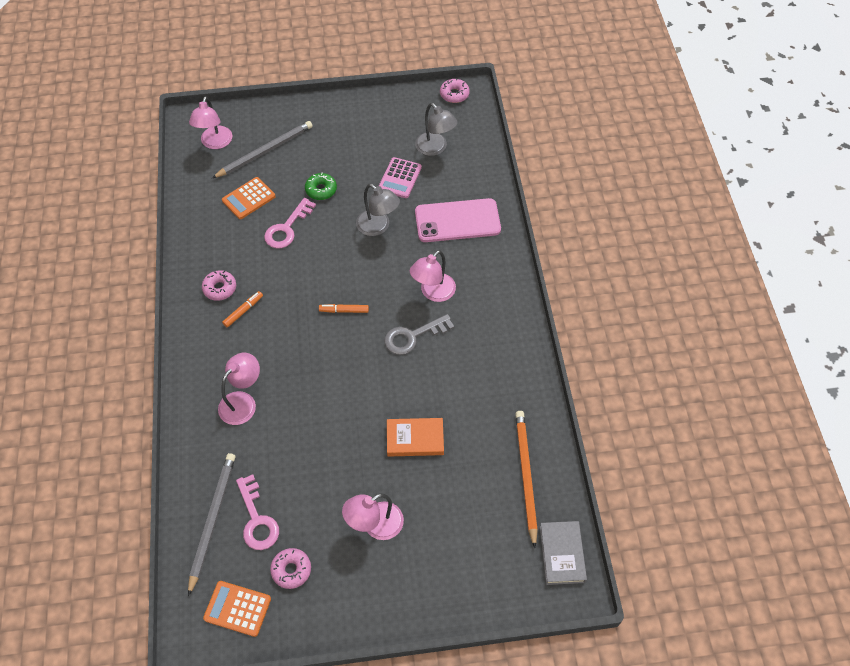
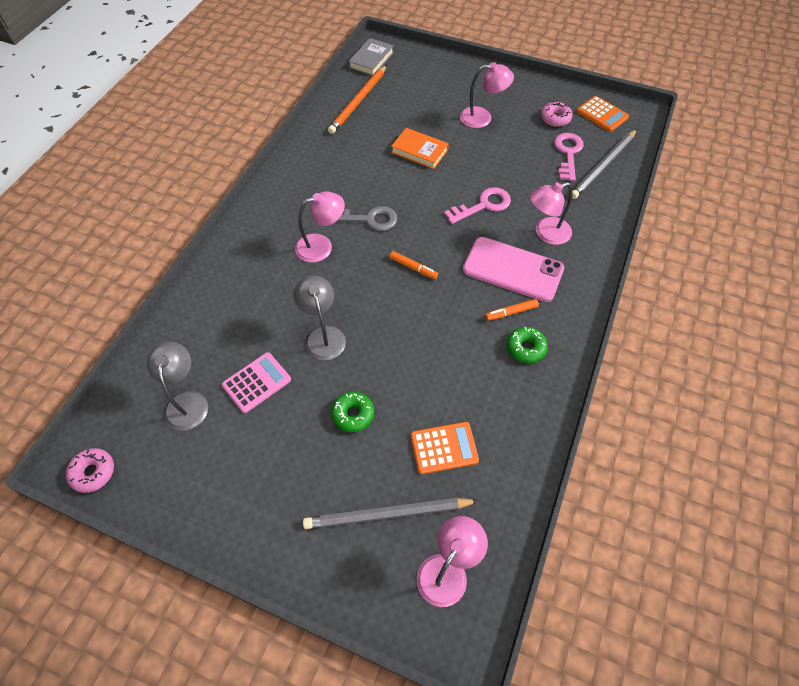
camera: 150 degrees left, 0 degrees up
(220, 288) = (526, 348): pink donut -> green donut
(287, 228) = (420, 383): pink key -> pink key (483, 205)
(457, 221) = (241, 302): pink phone -> pink phone (513, 269)

